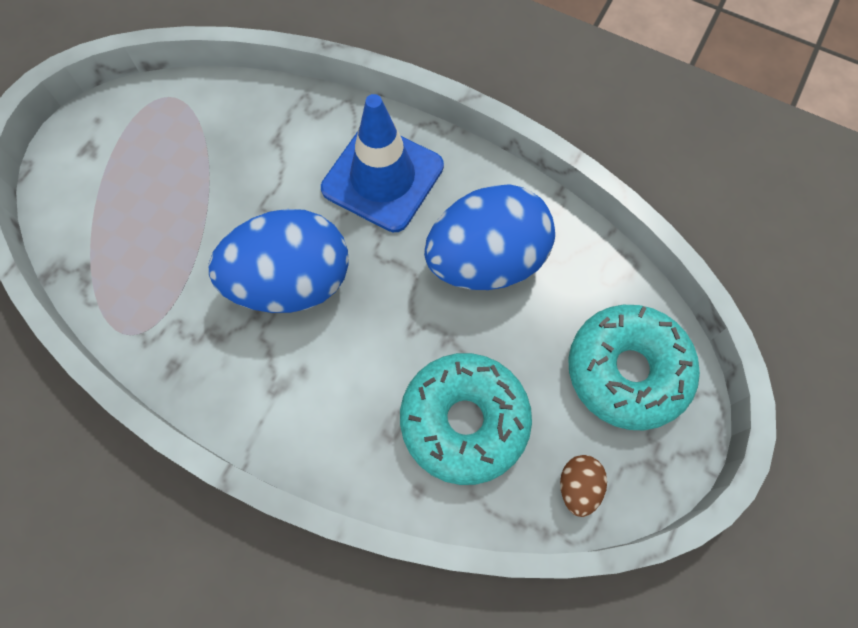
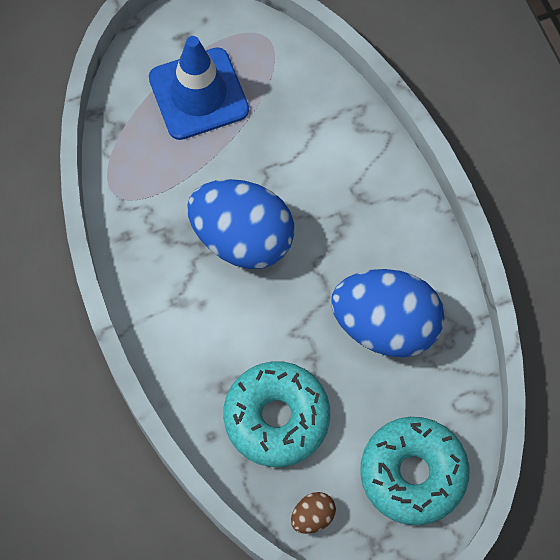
camera: 40 degrees right, 0 degrees up
(382, 177) = (365, 211): blue traffic cone -> blue traffic cone (198, 94)

